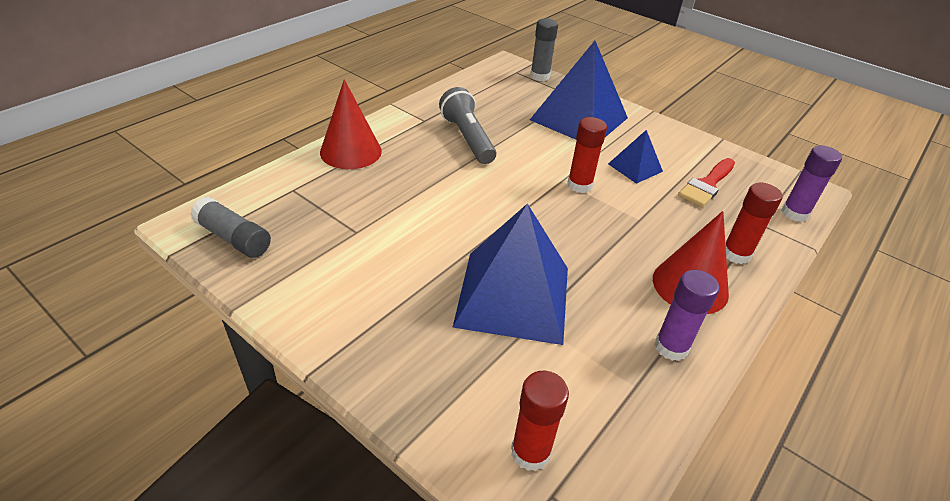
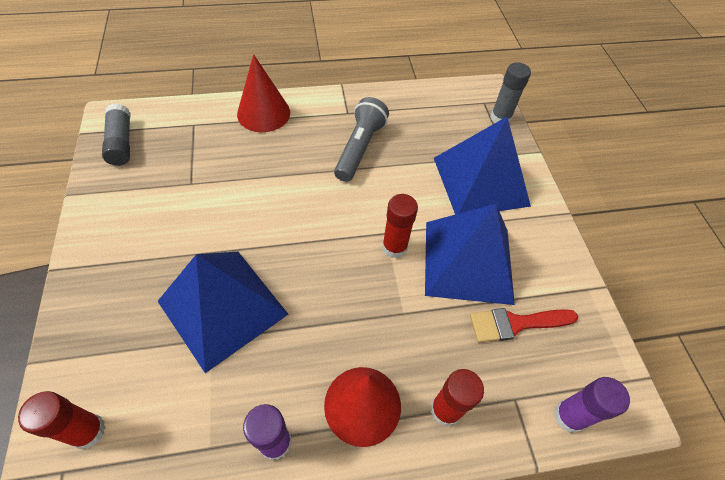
camera: 40 degrees right, 15 degrees up
(635, 167) = (468, 261): blue pyramid -> blue pyramid, size x2.06

